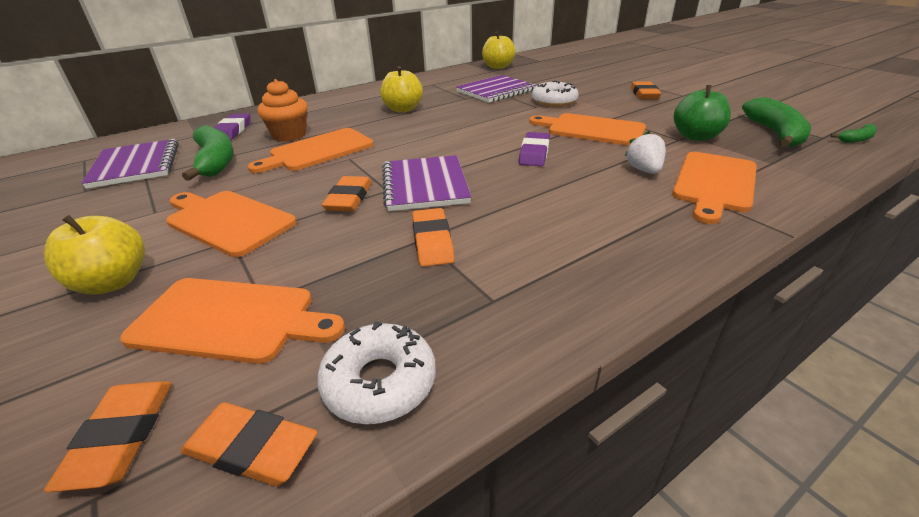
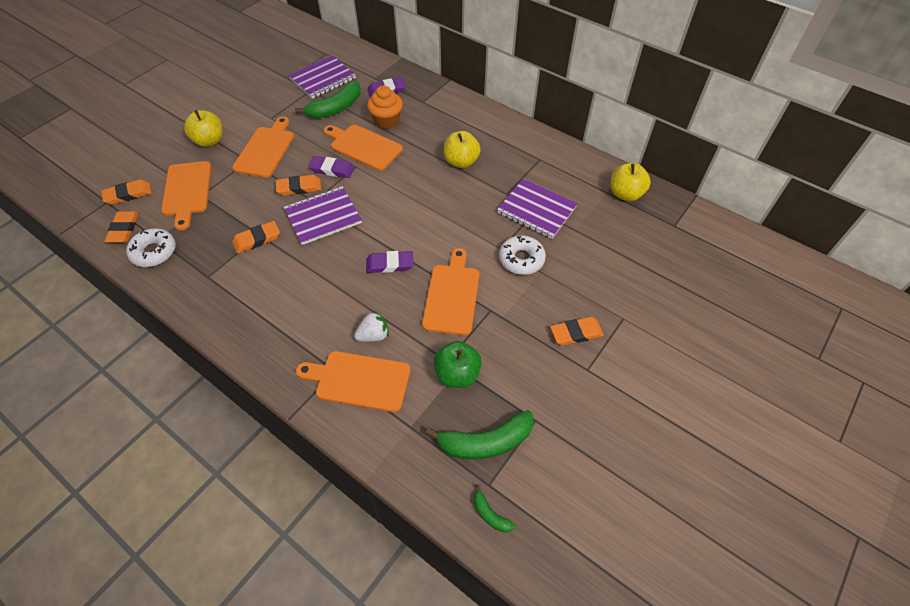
camera: 70 degrees right, 20 degrees up
(338, 173) = (332, 169): none -> purple eraser

